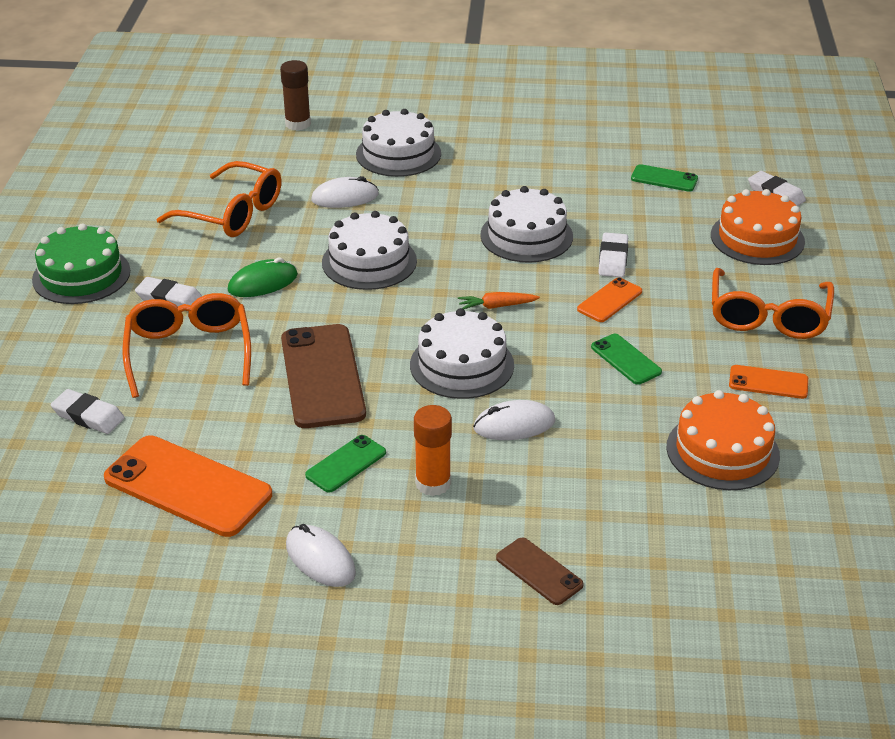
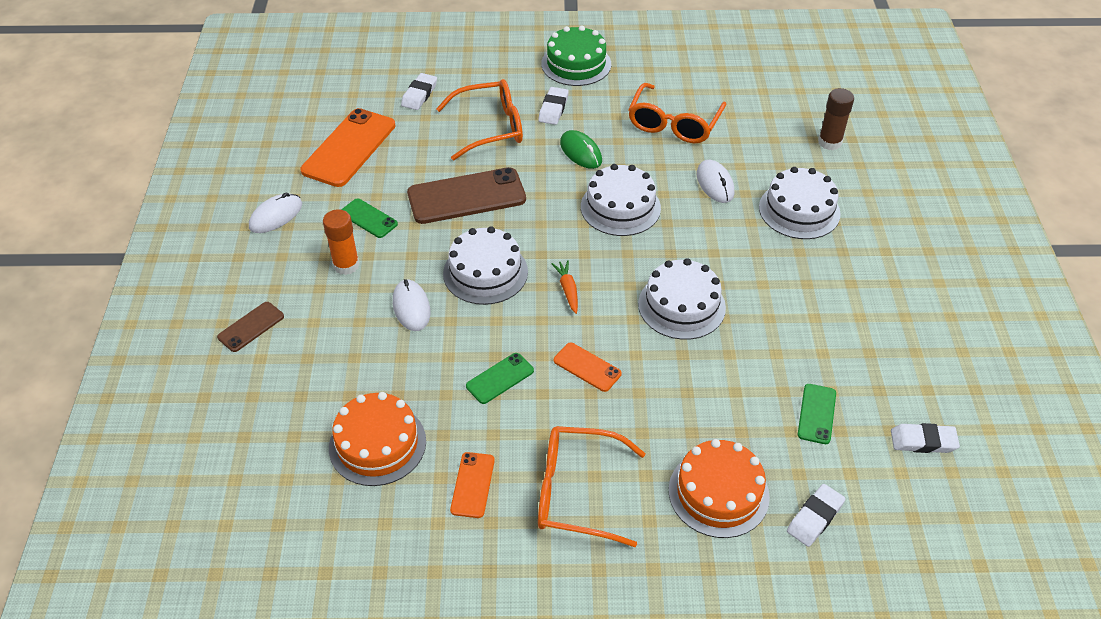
camera: 85 degrees right, 10 degrees up
(613, 259) = (655, 370): white eraser -> white eraser (923, 441)

